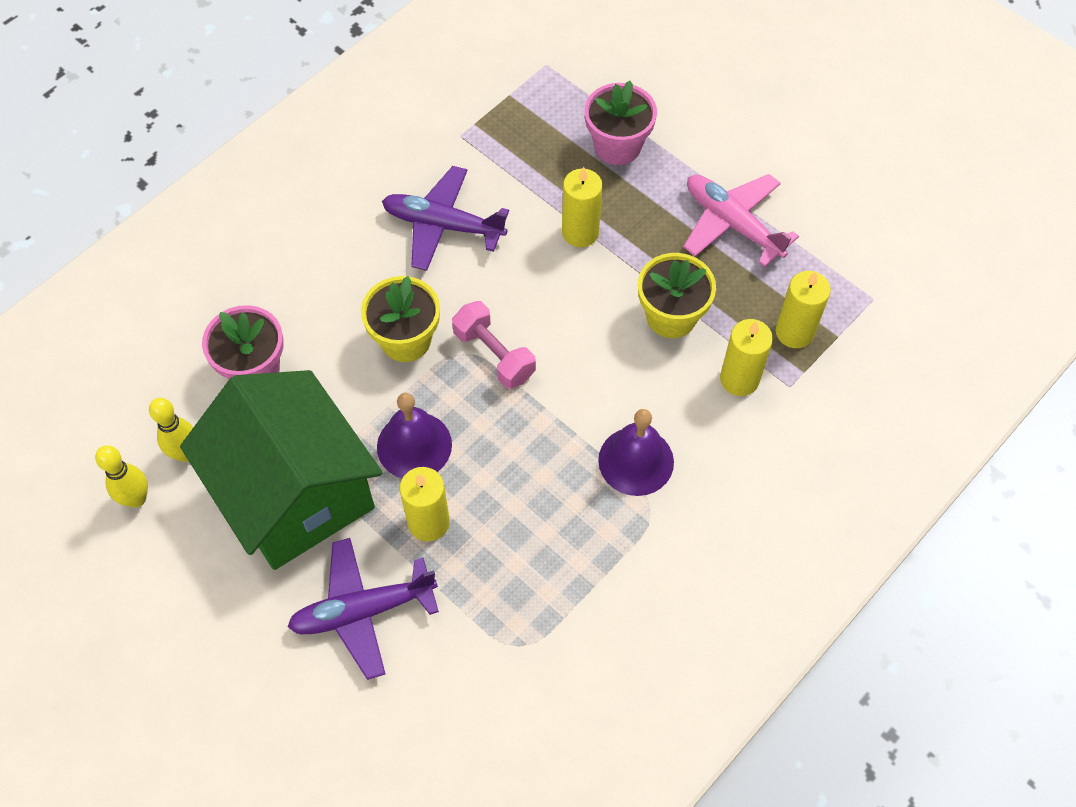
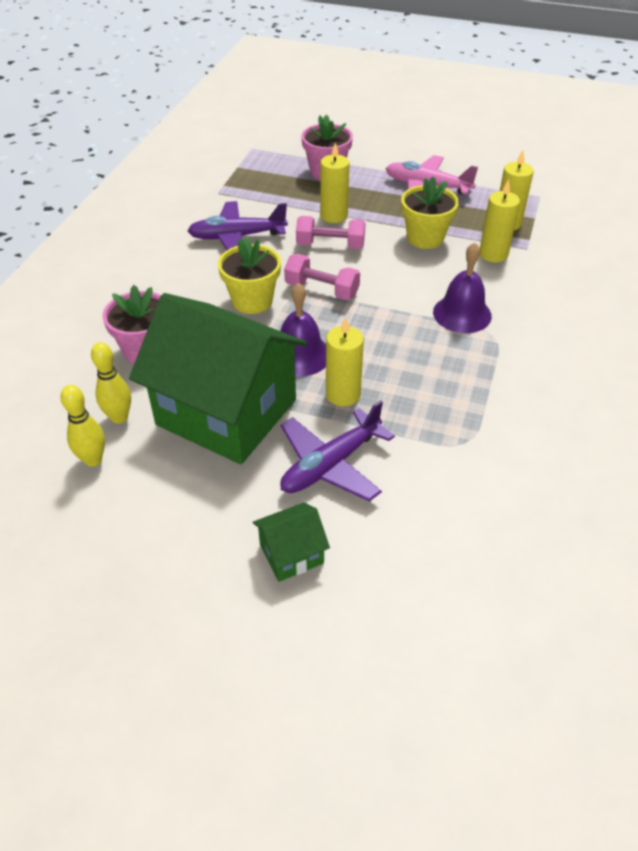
camera: 25 degrees left, 15 degrees down
(266, 700) = (291, 554): none -> green house
(546, 283) = (330, 245): none -> pink dumbbell

